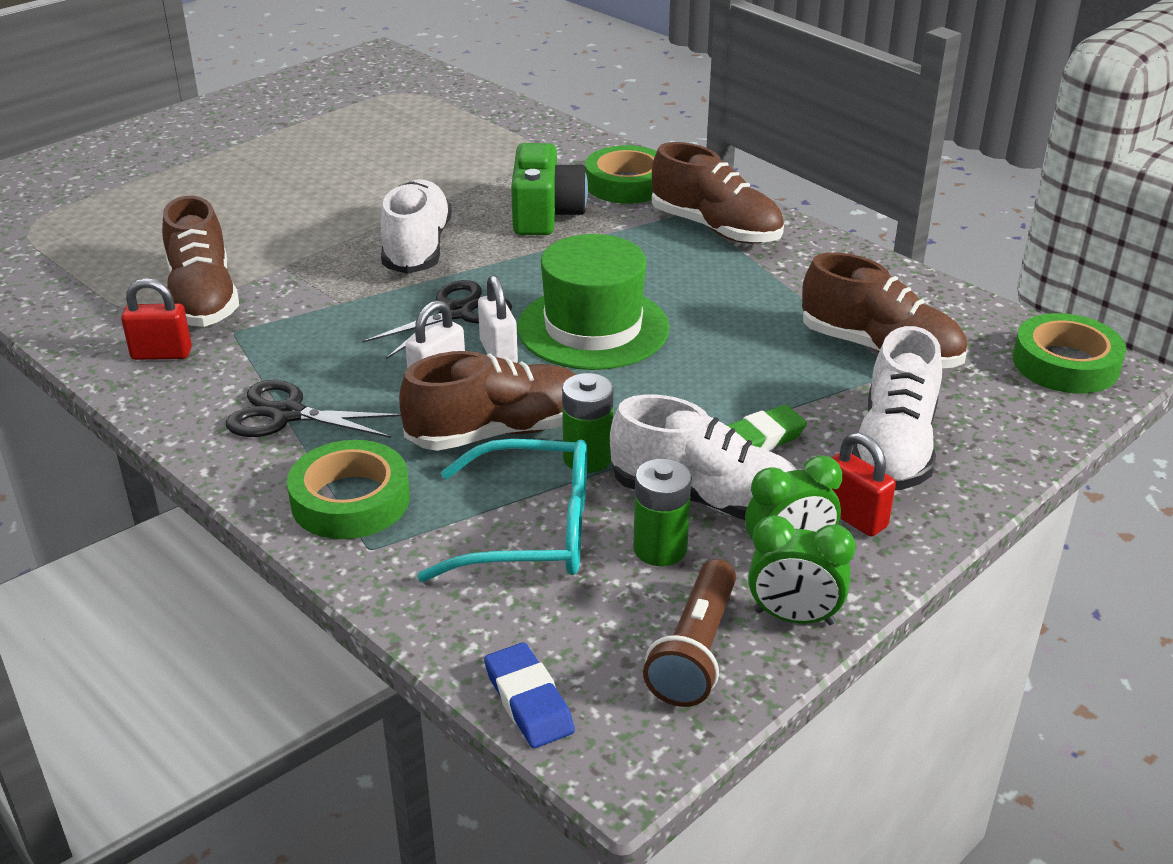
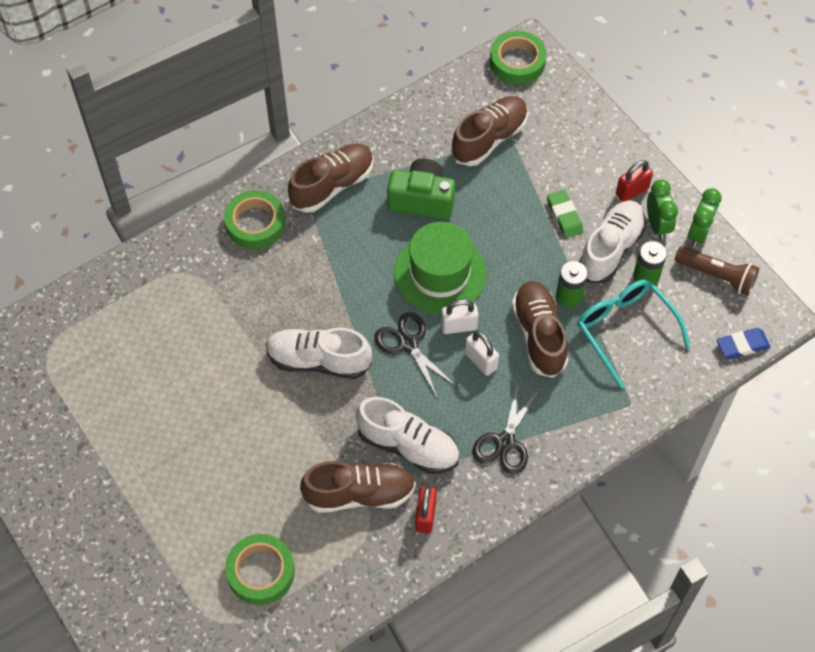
camera: 80 degrees left, 25 degrees up
(350, 500) = (590, 411): green tape -> green tape (260, 572)
(528, 531) = (625, 331): turquoise glasses -> turquoise glasses turned 45 degrees counterclockwise
(545, 214) = (289, 279): green camera -> green camera (422, 200)
(894, 448) = (580, 159): white shoe -> white shoe (408, 446)

